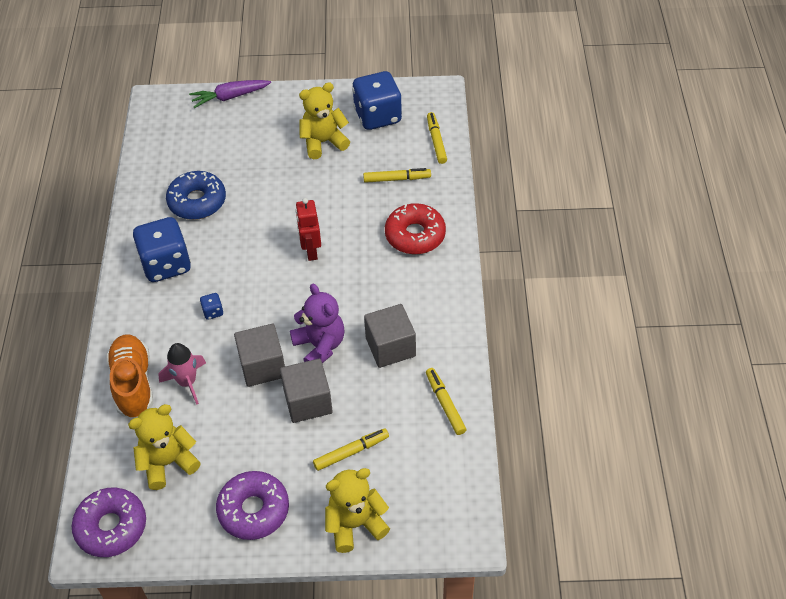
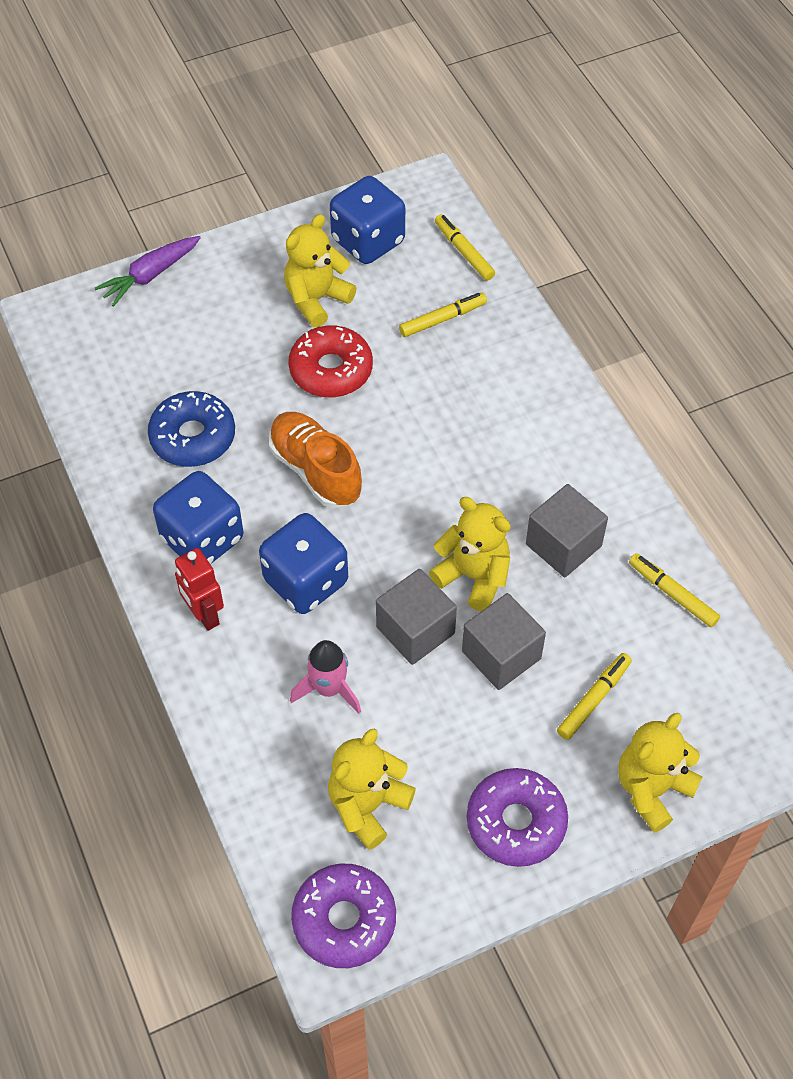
camera: 25 degrees left, 5 degrees up
(133, 383) = (256, 718): orange shoe -> orange shoe (315, 470)
(213, 312) = (306, 581): blue dice -> blue dice, size x2.47
(311, 251) = (388, 454): red robot -> red robot (204, 615)
(320, 346) = (473, 576): purple teddy bear -> yellow teddy bear
(415, 235) = (509, 387): red donut -> red donut (331, 370)

